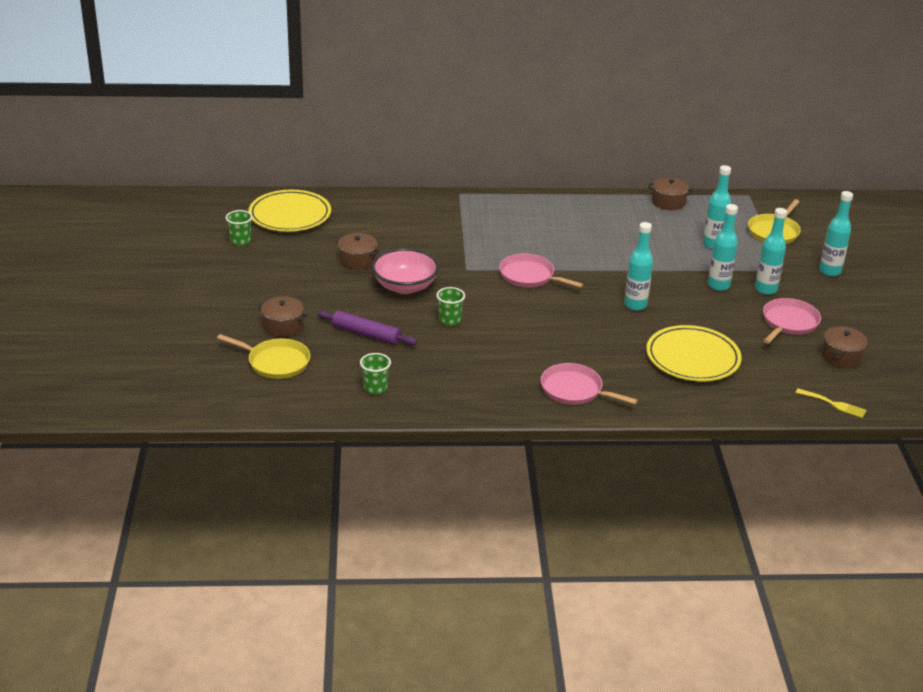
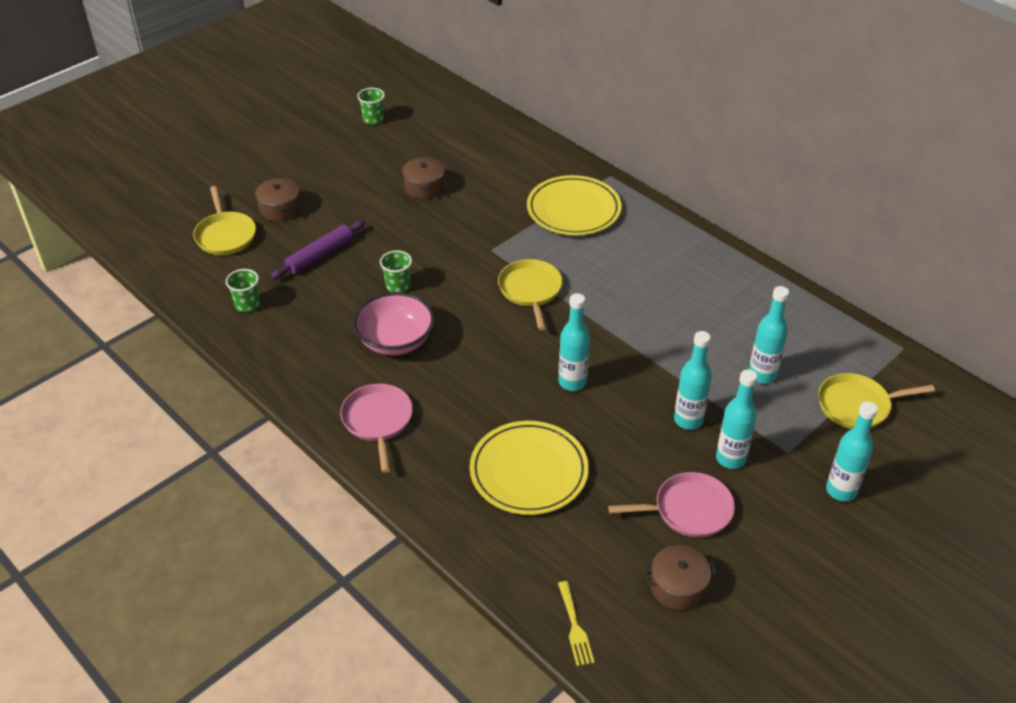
camera: 50 degrees right, 10 degrees up
(290, 215) = (444, 118): yellow plate -> yellow plate (573, 210)
(366, 334) = (320, 255): purple rolling pin -> purple rolling pin turned 60 degrees clockwise
(405, 286) = (418, 233): pink bowl -> pink bowl (395, 341)
(529, 276) = (530, 290): pink pan -> yellow pan
(668, 202) = (796, 302): brown pot -> none

